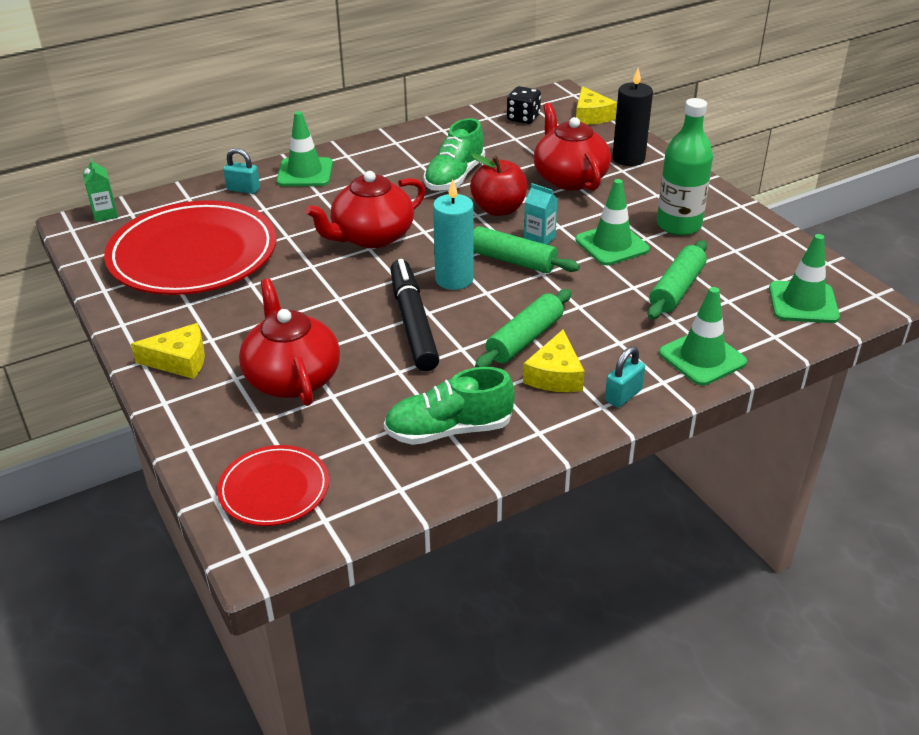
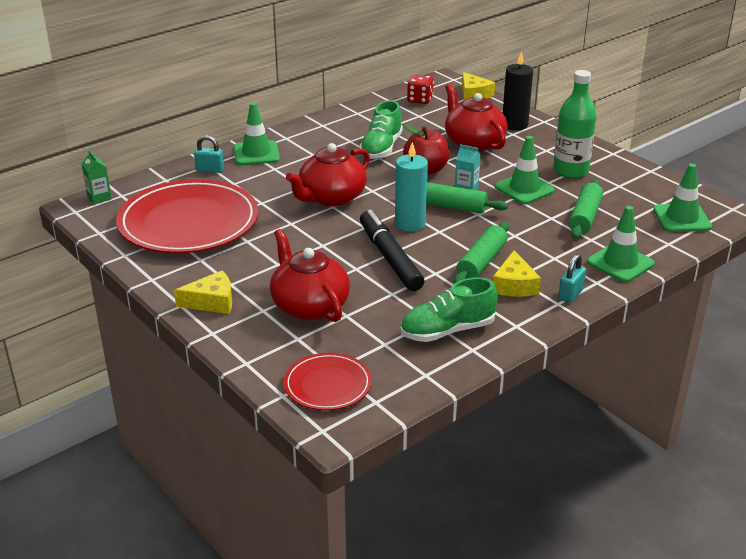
camera: 10 degrees left, 5 degrees down
(523, 118) = (420, 100): black dice -> red dice

